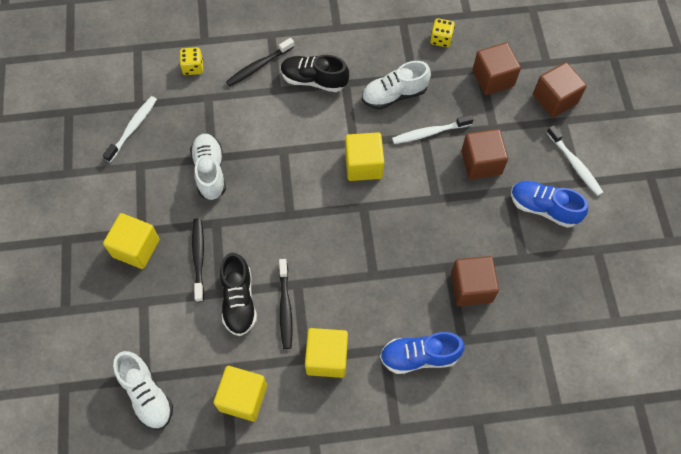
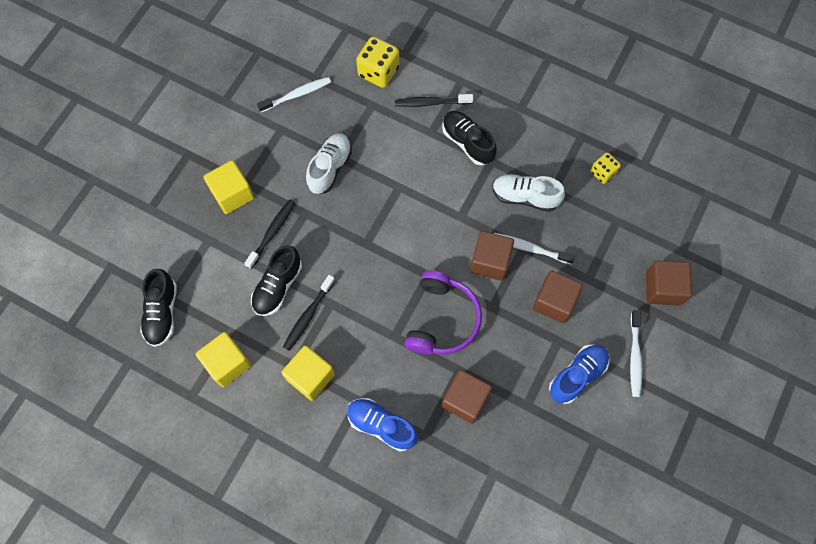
camera: 35 degrees right, 5 degrees up
(147, 394) = (162, 313): white shoe -> black shoe
(193, 67) = (378, 72): yellow dice -> yellow dice, size x1.67
(363, 165) = (454, 241): yellow cube -> none
(403, 235) = (442, 319): none -> purple headphones
(493, 78) = (622, 235): brown cube -> brown cube (490, 261)
(543, 208) = (577, 375): blue shoe -> blue shoe turned 75 degrees clockwise

